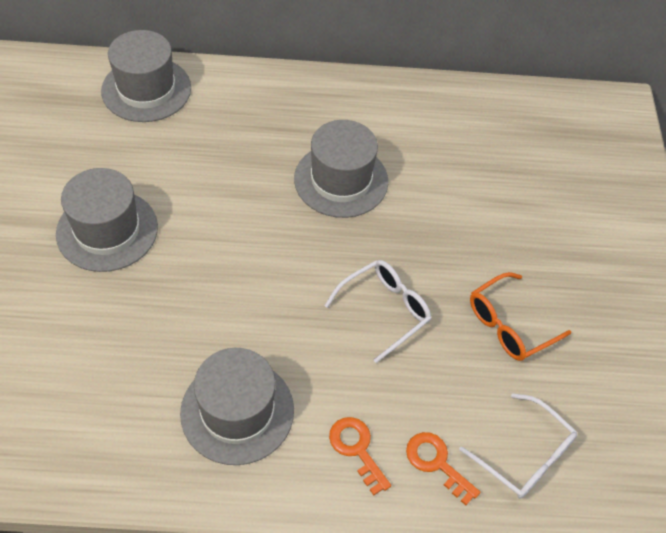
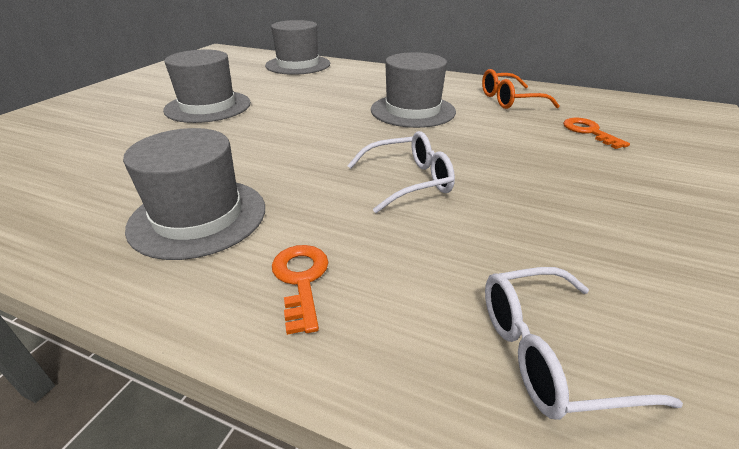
camera: 25 degrees right, 20 degrees down
(436, 463) = (401, 324): orange key -> orange key (589, 132)
(509, 325) = (556, 217): orange glasses -> orange glasses (509, 100)
(524, 455) = (549, 353): white glasses -> white glasses turned 105 degrees clockwise

